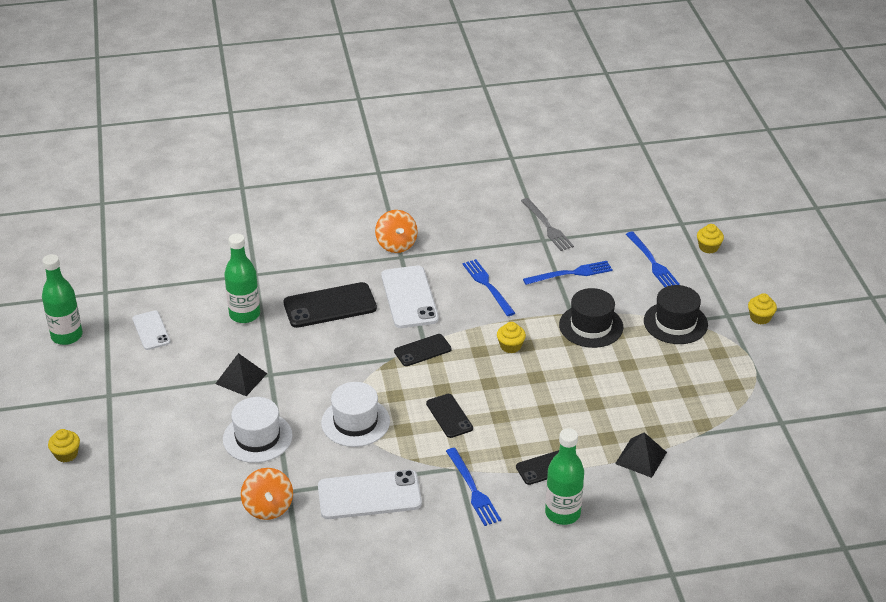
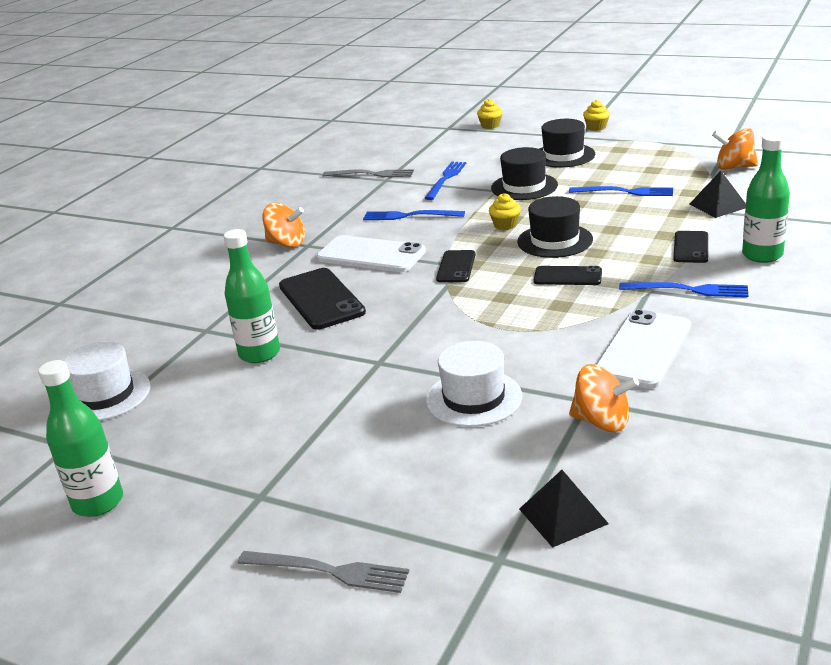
camera: 50 degrees left, 10 degrees down
(66, 454) = (328, 571): yellow cupcake -> grey fork
(151, 330) = (190, 427): white phone -> none
(241, 378) = (360, 383): black pyramid -> black pyramid (563, 516)
(330, 306) = (321, 299): black phone -> black phone turned 45 degrees counterclockwise
(355, 422) = (519, 329): white hat -> white hat (105, 395)
(503, 385) = (555, 241): none -> black hat
(652, 262) = (478, 147): blue fork -> blue fork (625, 192)
(734, 442) = (734, 167): none -> orange spinning top

